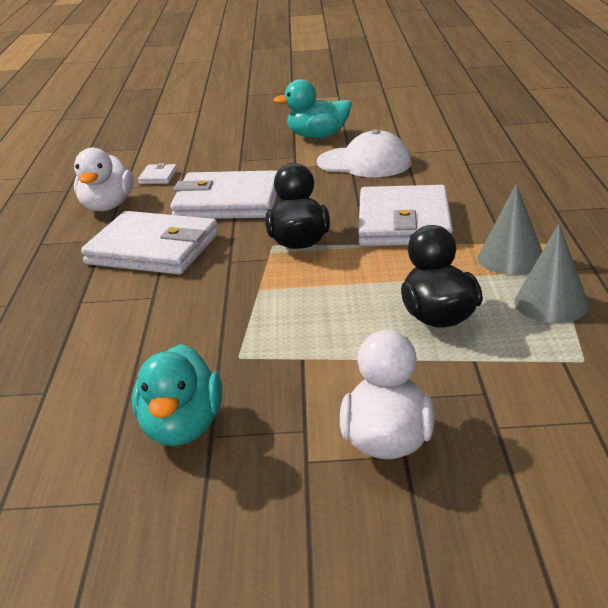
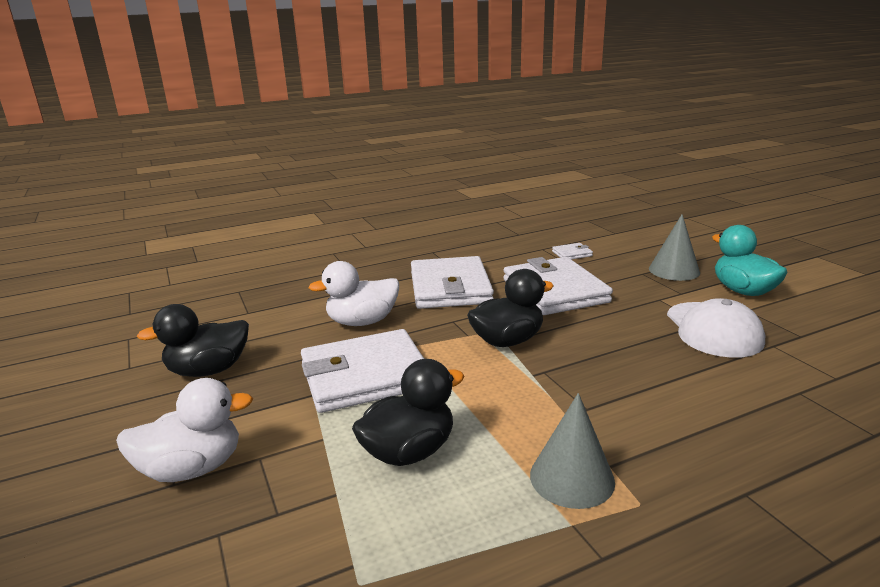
camera: 65 degrees right, 5 degrees down
(107, 206) = (504, 253): white duck -> white duck (362, 322)
(181, 428) = (208, 370): turquoise duck -> black duck
(404, 222) = (597, 385): white wallet -> white wallet (365, 376)
(551, 303) = (480, 532): grey cone -> grey cone (674, 270)

